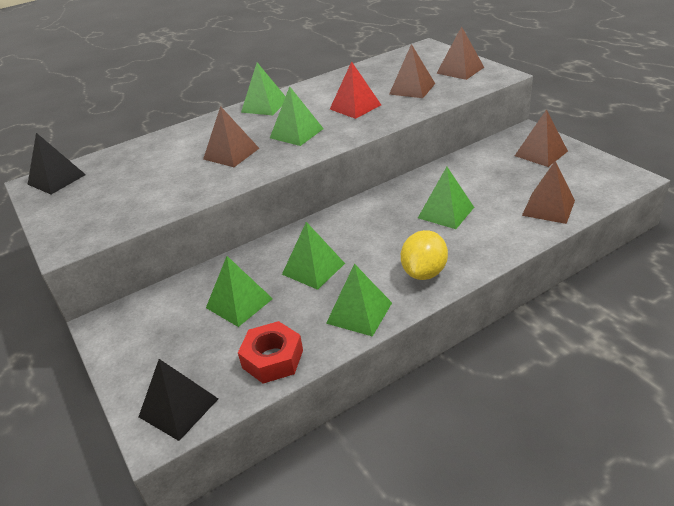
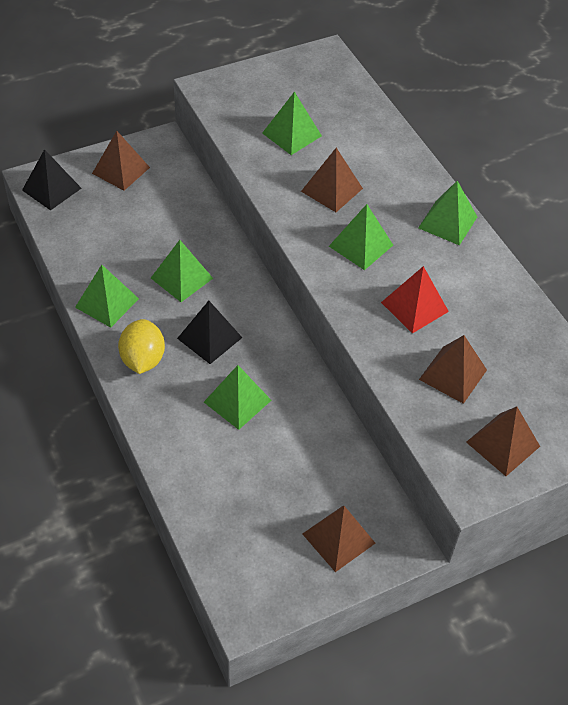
camera: 90 degrees right, 15 degrees up
(56, 179) = (327, 67): black pyramid -> black pyramid (210, 338)
(239, 303) = (153, 224): green pyramid -> green pyramid (292, 134)
(272, 359) = (77, 242): red nut -> none
(424, 272) = (143, 359): yellow lemon -> yellow lemon turned 60 degrees clockwise
(548, 208) = (212, 499): brown pyramid -> brown pyramid (121, 170)

